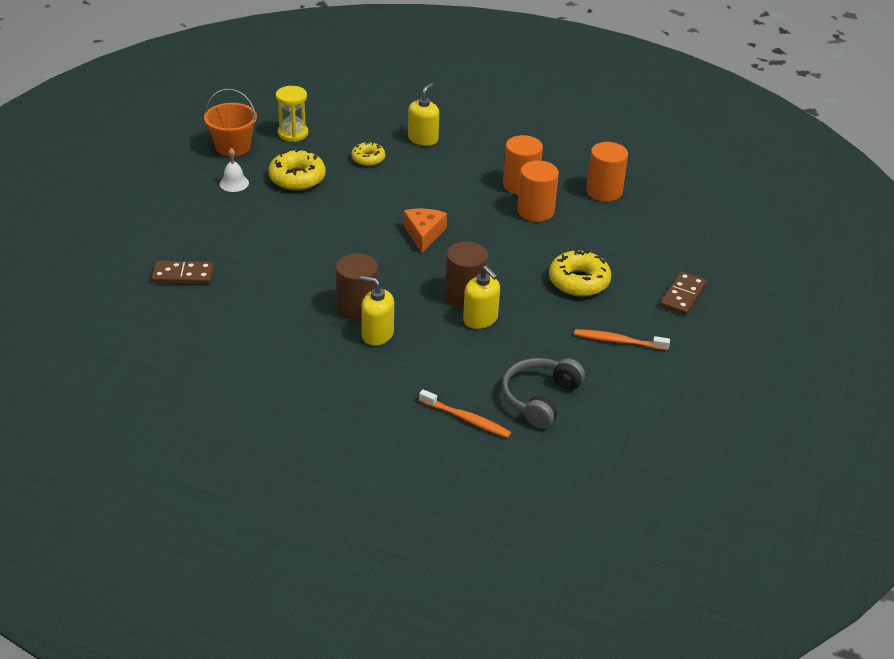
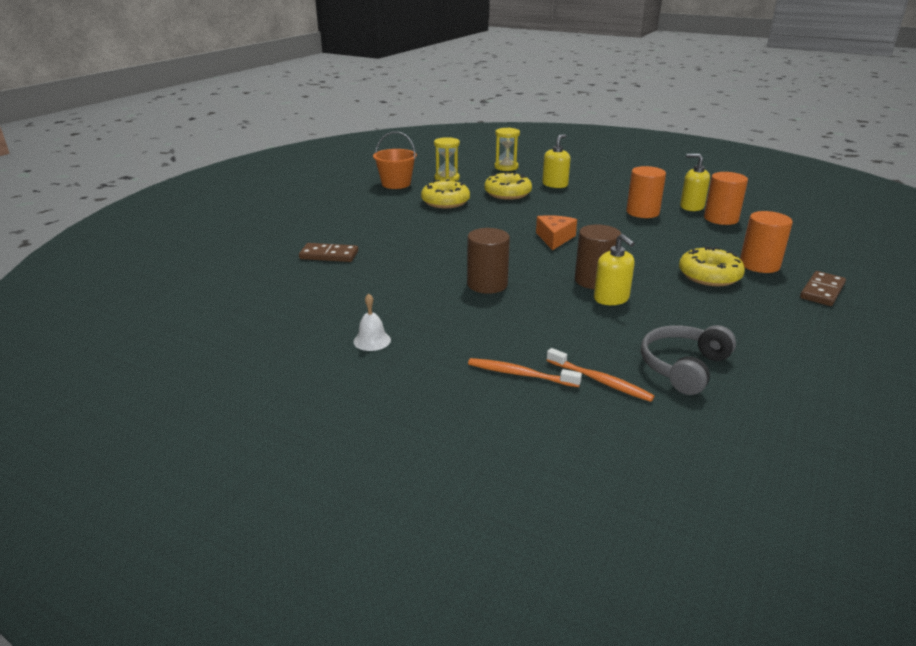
camera: 10 degrees right, 10 degrees down
(234, 183) = (391, 203): white bell -> white bell (372, 340)
(363, 107) = (506, 167): none -> yellow hourglass
(368, 159) = (507, 193): yellow donut -> yellow donut, size x1.64
(377, 334) = (505, 304): yellow soap dispenser -> yellow soap dispenser (691, 207)
(535, 211) = (658, 228): orange cylinder -> orange cylinder (759, 265)
(618, 341) = (763, 323): orange toothbrush -> orange toothbrush (520, 374)

